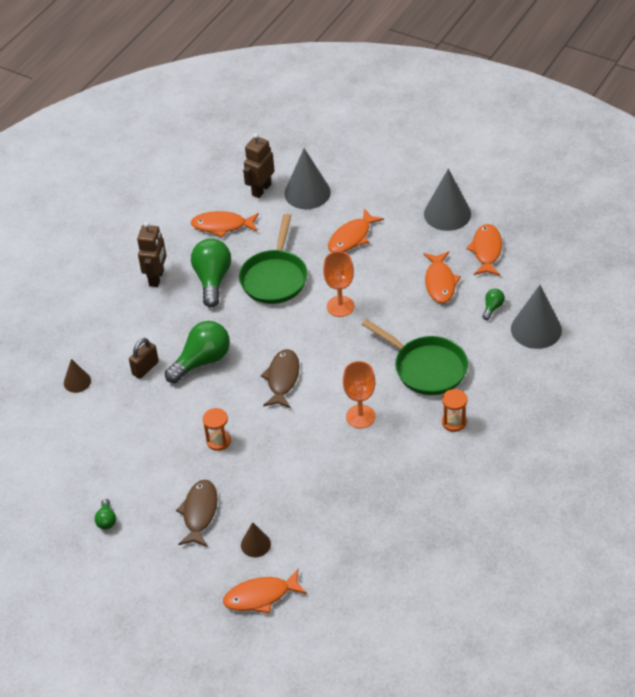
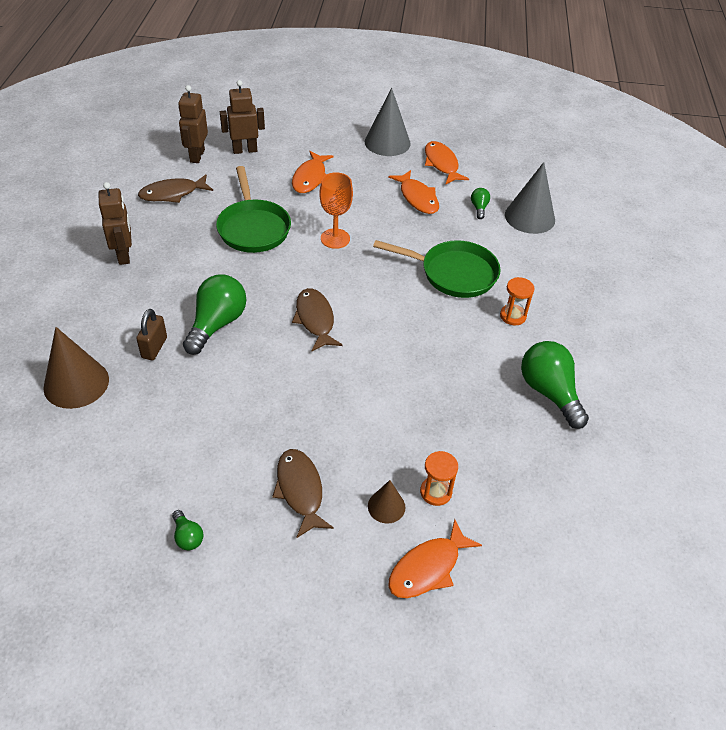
camera: 30 degrees left, 0 degrees up
(77, 382) = (76, 383): brown cone -> brown cone, size x1.85
(212, 280) = (188, 244): green light bulb -> green light bulb (549, 392)
(218, 441) = (280, 402): orange hourglass -> orange hourglass (436, 492)
(222, 226) = (172, 194): orange fish -> brown fish
(307, 193) = (245, 150): grey cone -> brown robot
(360, 416) = (418, 335): orange goblet -> none

